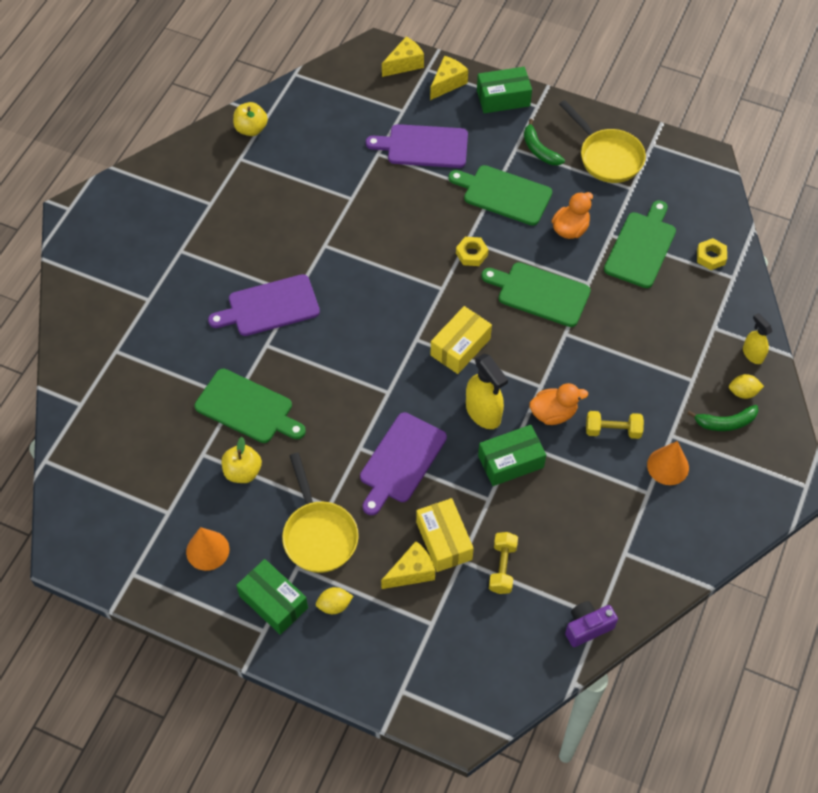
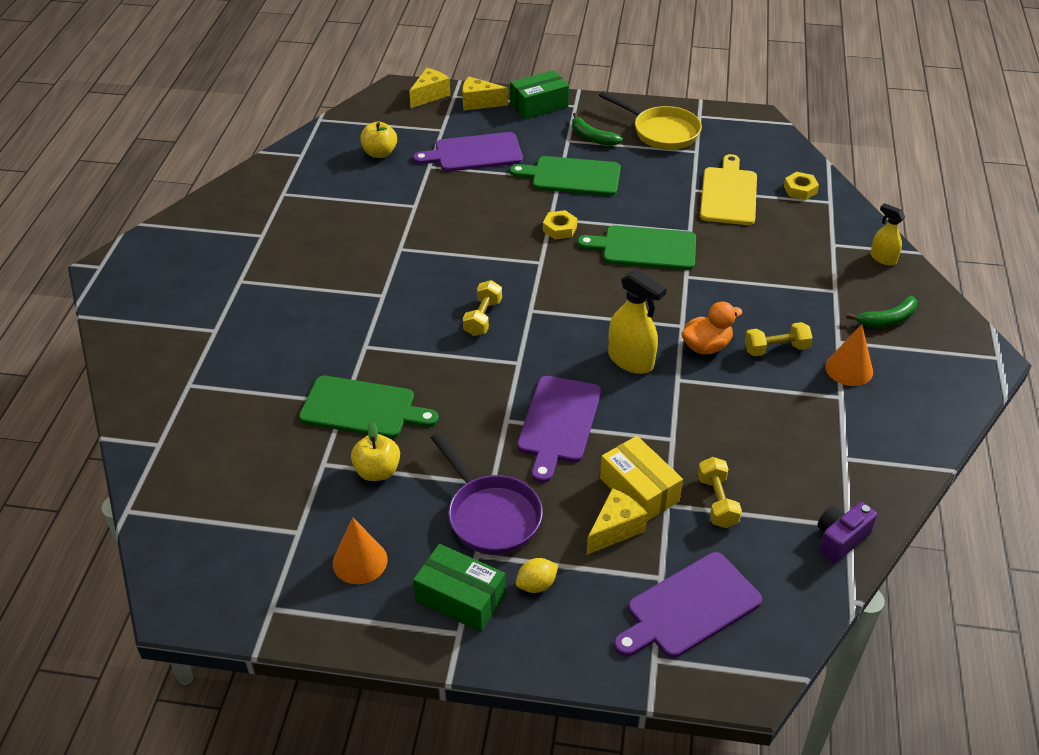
camera: 15 degrees left, 15 degrees down
(251, 129) = (287, 168): yellow apple -> yellow apple (380, 153)
(269, 306) = (357, 311): purple cutting board -> purple cutting board (689, 607)
(319, 534) = (490, 515): yellow pan -> purple pan
(373, 338) = (483, 317): none -> yellow dumbbell
(447, 83) = (479, 103): yellow cheese -> yellow cheese turned 105 degrees counterclockwise
(460, 347) = (581, 308): yellow box -> none
(510, 462) = (680, 399): green box -> none
(570, 229) = (651, 192): orange duck -> none
(641, 247) = (728, 194): green cutting board -> yellow cutting board
(743, 392) = (890, 291): yellow lemon -> none

